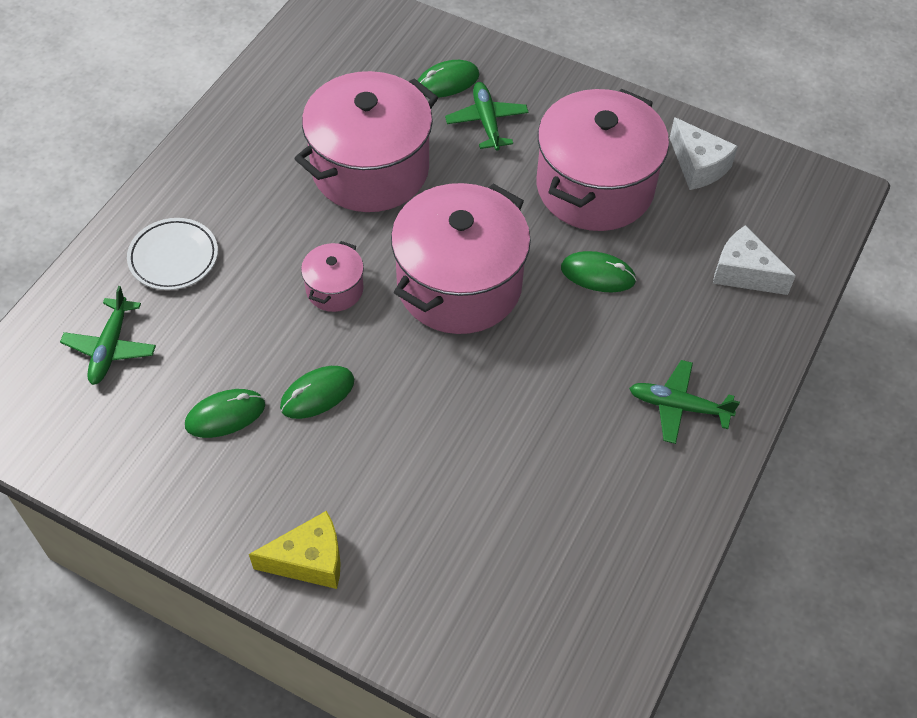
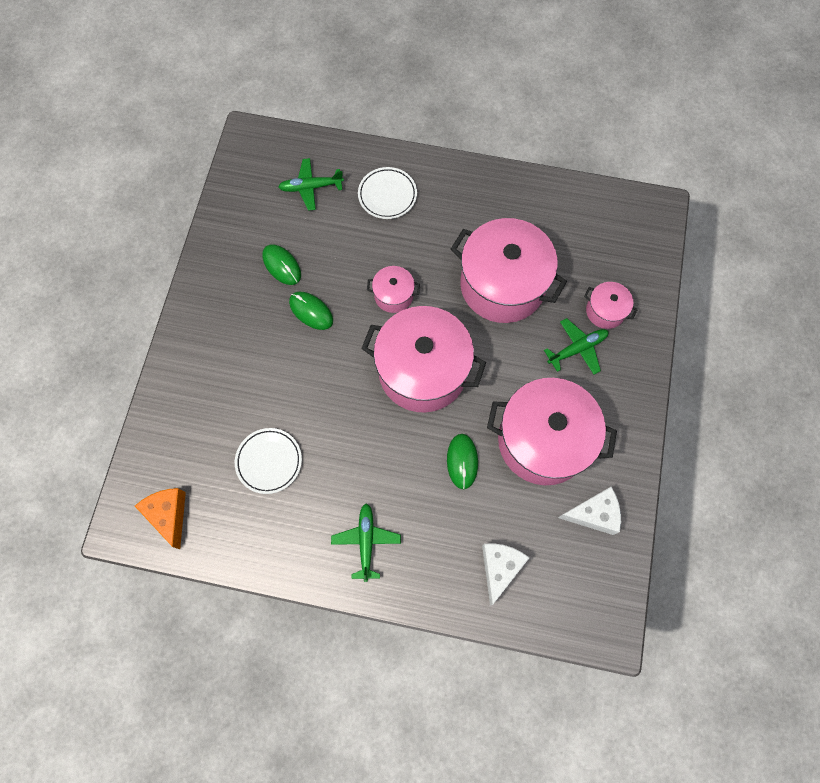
camera: 75 degrees right, 15 degrees up
(309, 560) = (197, 344): yellow cheese -> none
(447, 82) = (605, 311): green mouse -> pink pot
(532, 500) = (269, 461): none -> white plate
(577, 657) = (169, 515): none -> orange cheese
(698, 166) = (593, 514): white cheese -> white cheese turned 135 degrees counterclockwise

